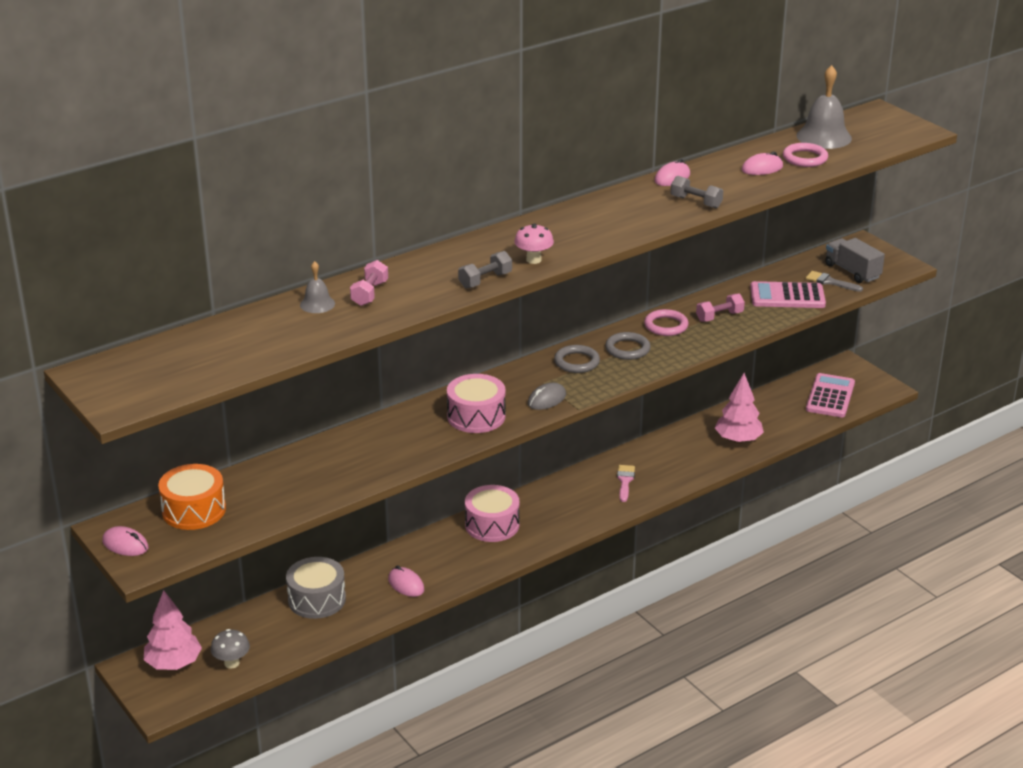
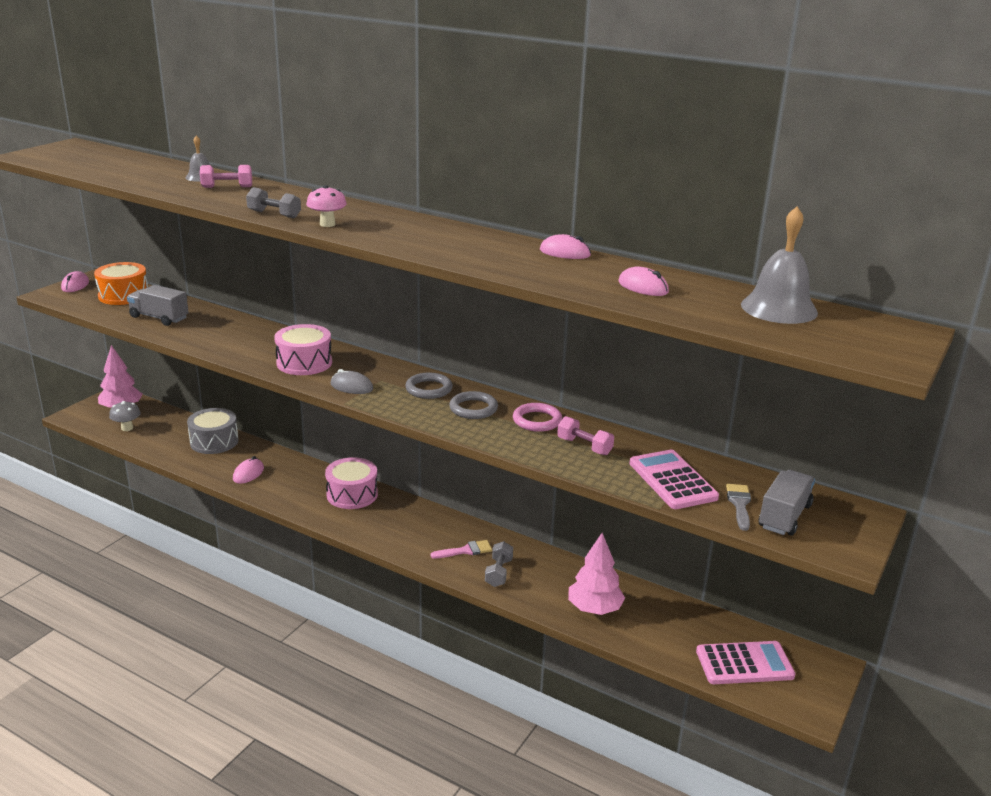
camera: 65 degrees right, 5 degrees down
(288, 491) = (159, 318): none -> grey truck
(696, 202) = (518, 267): grey dumbbell -> grey dumbbell (498, 573)
(805, 158) = (701, 304): pink ring -> none

